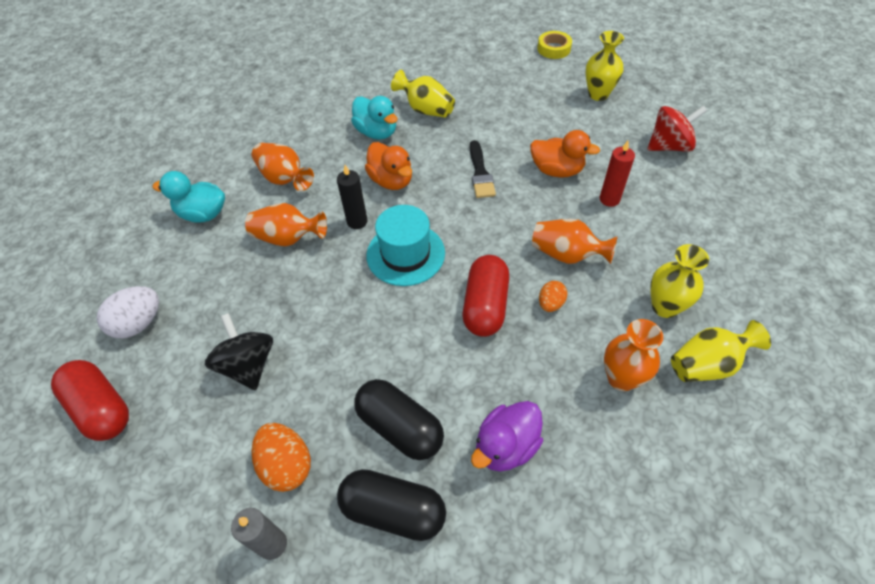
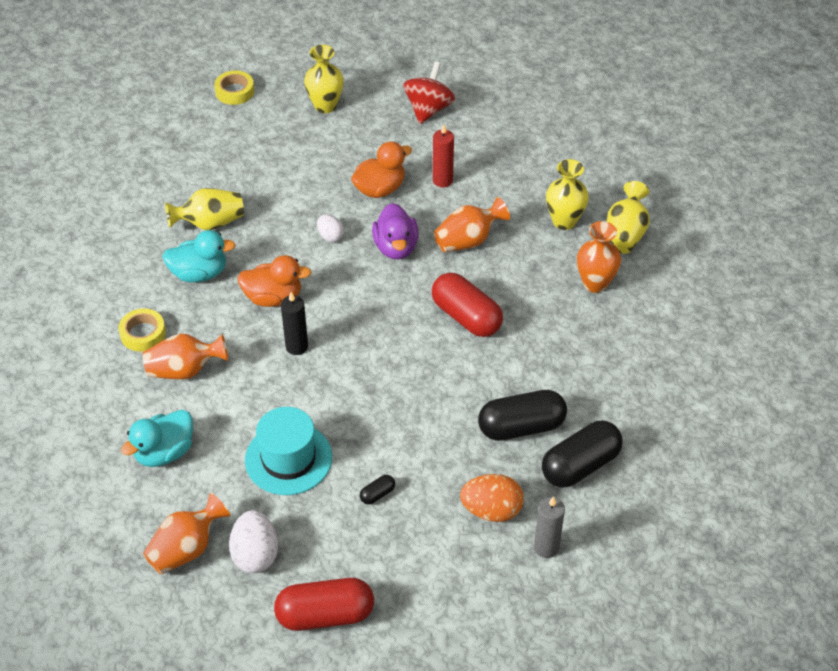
camera: 55 degrees left, 5 degrees down
(248, 365) = (377, 494): black spinning top -> black capsule
(288, 238) = (264, 403): orange vase -> orange vase (186, 549)
(299, 140) = (143, 334): none -> yellow tape
(405, 254) = (366, 335): turquoise hat -> turquoise hat (288, 458)
(480, 173) = (330, 236): black brush -> white egg
(506, 446) = (588, 377): purple duck -> purple duck (396, 247)
(550, 303) = (501, 279): orange egg -> none

